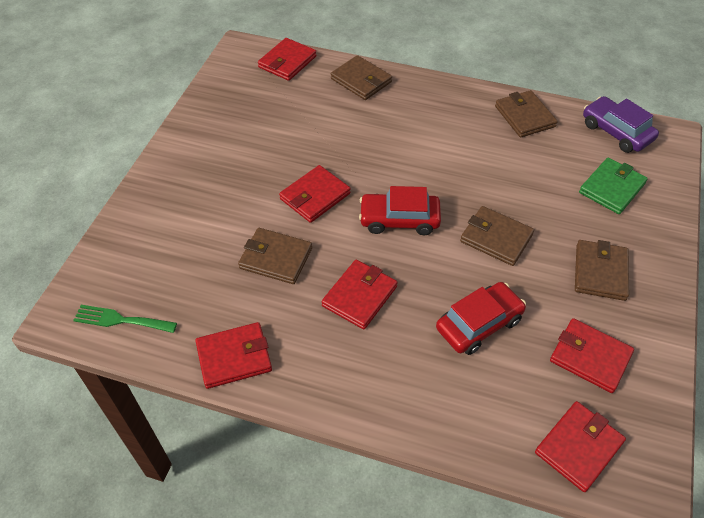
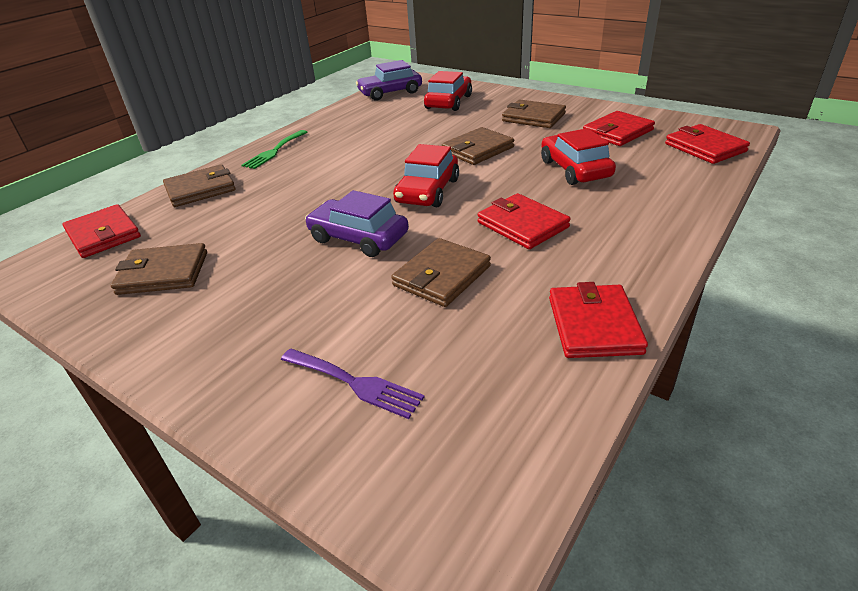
camera: 70 degrees left, 15 degrees down
(120, 320) = (499, 449): green fork -> green fork (274, 151)
(163, 242) = (355, 383): none -> purple fork
(315, 196) = (358, 238): red wallet -> purple car
(524, 116) = (341, 120): brown wallet -> brown wallet (163, 273)
(611, 188) = (448, 102): green wallet -> red car

